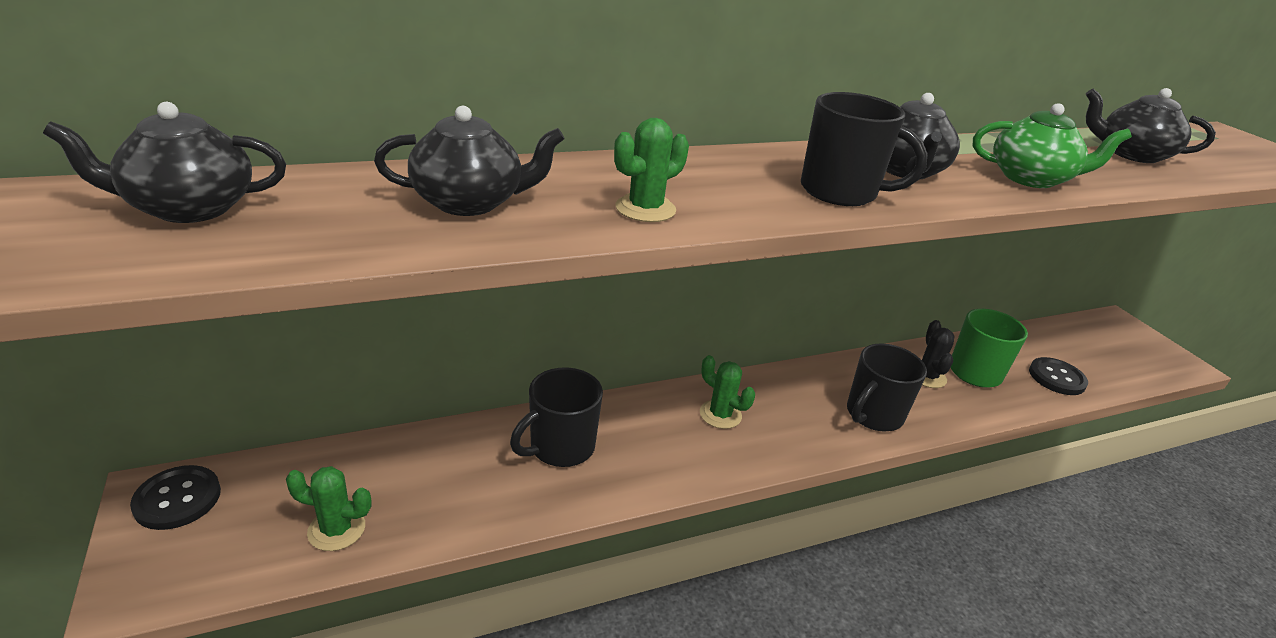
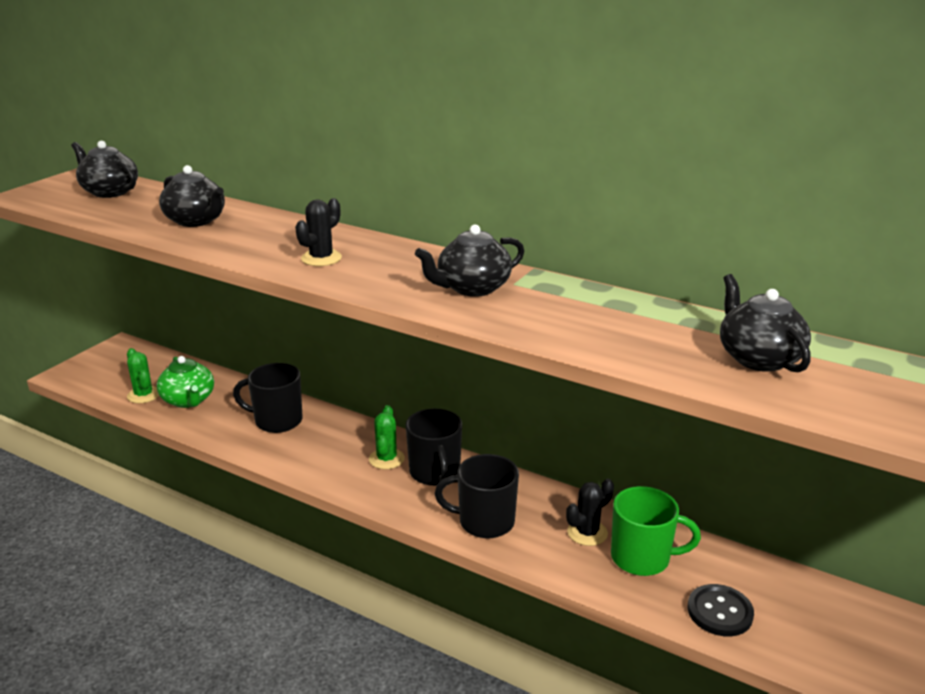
camera: 55 degrees right, 5 degrees down
(177, 499) = (122, 353): black button -> none
(645, 209) = (255, 249): green cactus -> none
(733, 192) = (321, 258): none -> black cactus
(840, 192) = (382, 281): black mug -> black mug (435, 473)
(1031, 179) = (560, 328): green teapot -> green teapot (188, 400)

